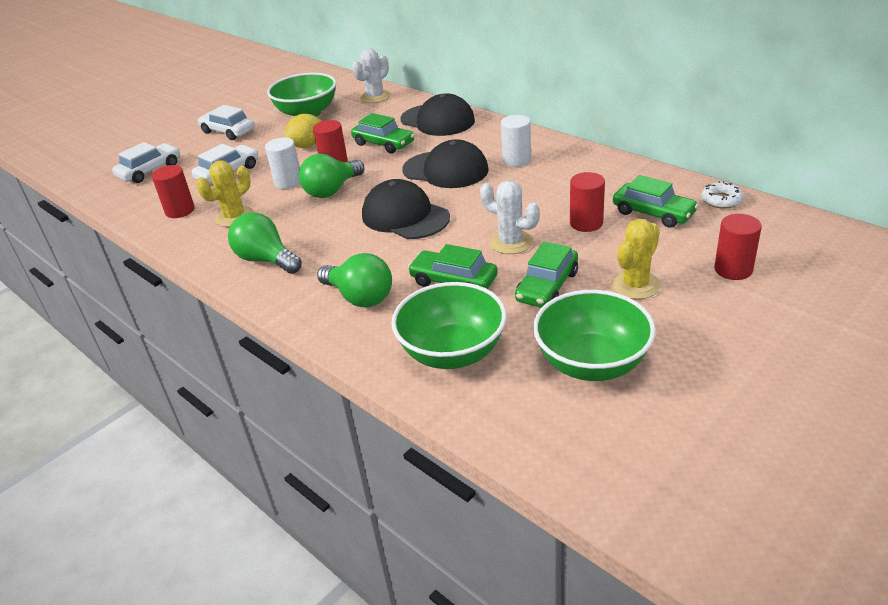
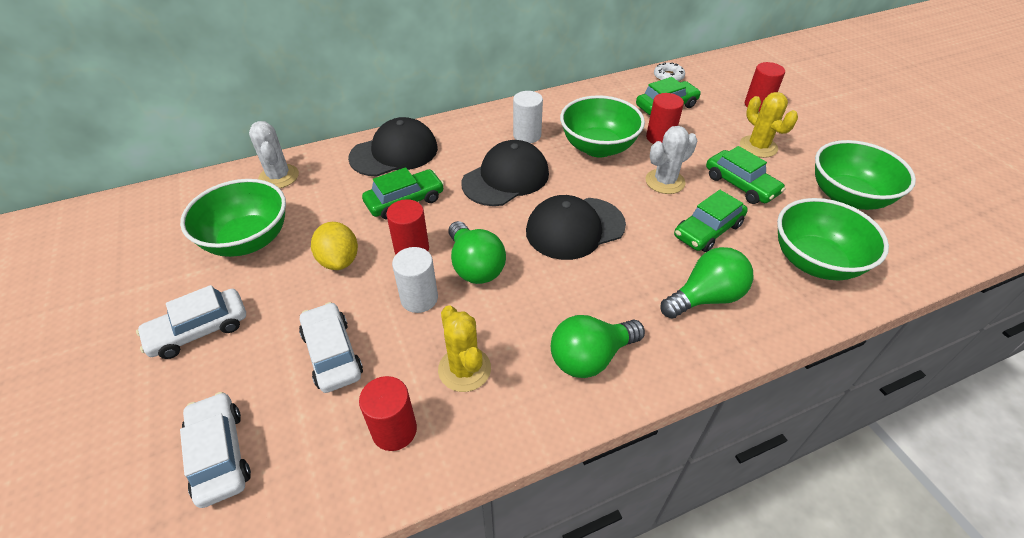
camera: 70 degrees left, 10 degrees up
(533, 196) = (598, 147): none -> green bowl

